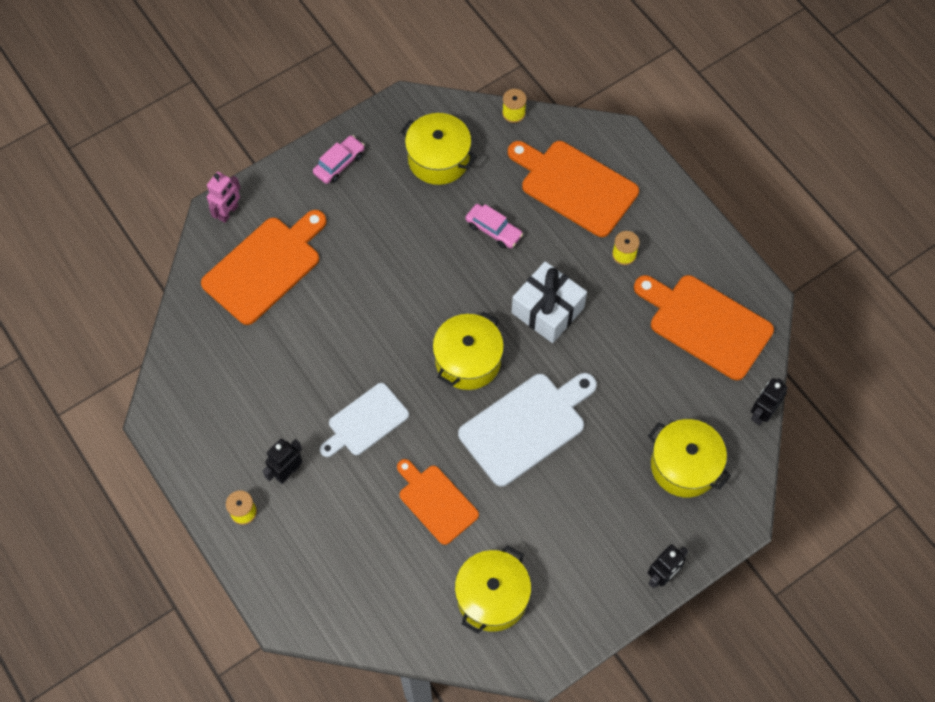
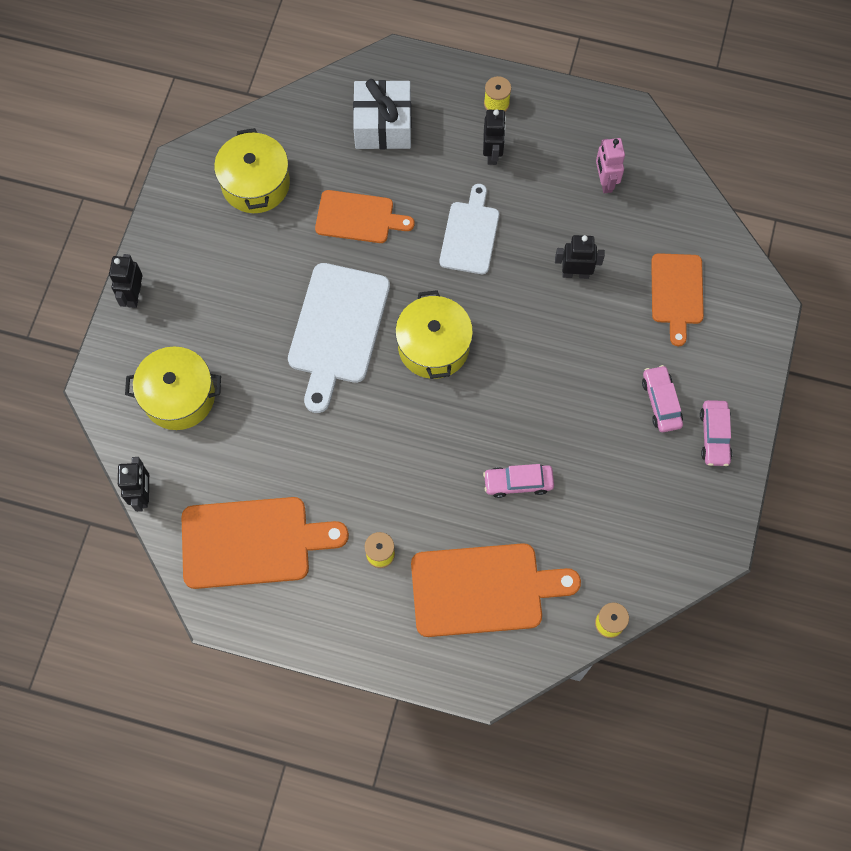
camera: 140 degrees right, 5 degrees up
(228, 212) = (758, 314): pink robot -> pink robot (605, 182)
(265, 267) = (676, 293): orange cutting board -> orange cutting board, size x0.64
(319, 334) = (575, 273): none -> black robot
(351, 208) = (661, 402): none -> pink car
(438, 159) = (632, 514): yellow pot -> none
(547, 310) = (404, 444): white gift -> white gift (383, 125)

